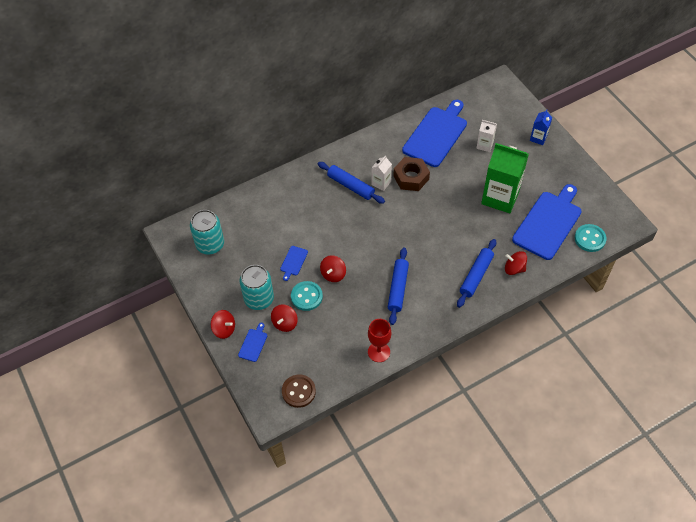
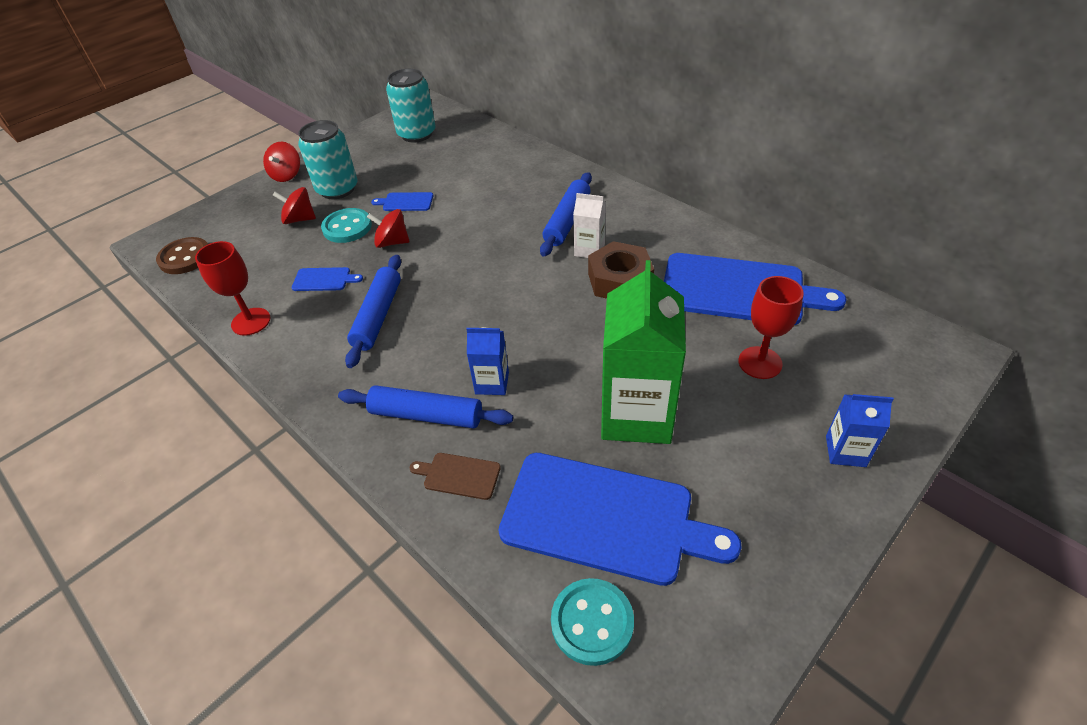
camera: 75 degrees right, 10 degrees down
(253, 344) = (265, 202): blue cutting board -> blue cutting board (324, 279)
(398, 288) = (378, 316): blue rolling pin -> blue rolling pin turned 75 degrees counterclockwise
(464, 246) = (492, 383): none -> blue carton
(484, 145) = (760, 362): white carton -> red goblet
(514, 268) = (459, 475): red spinning top -> brown cutting board

